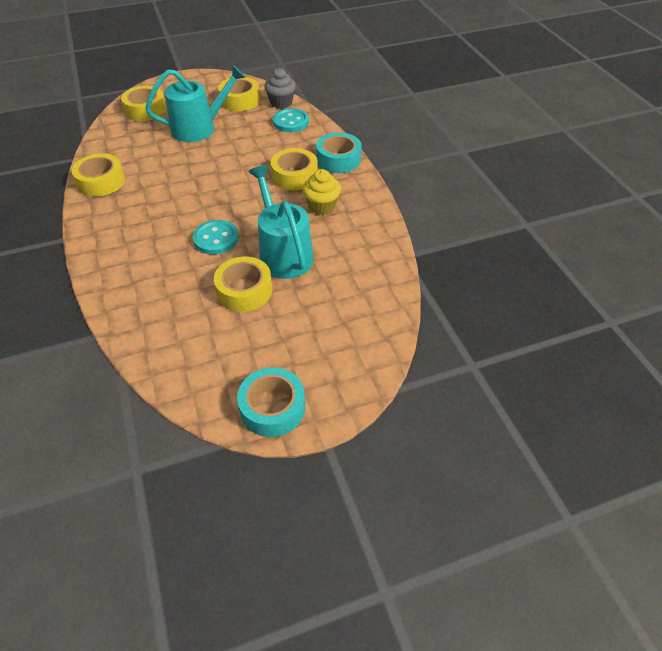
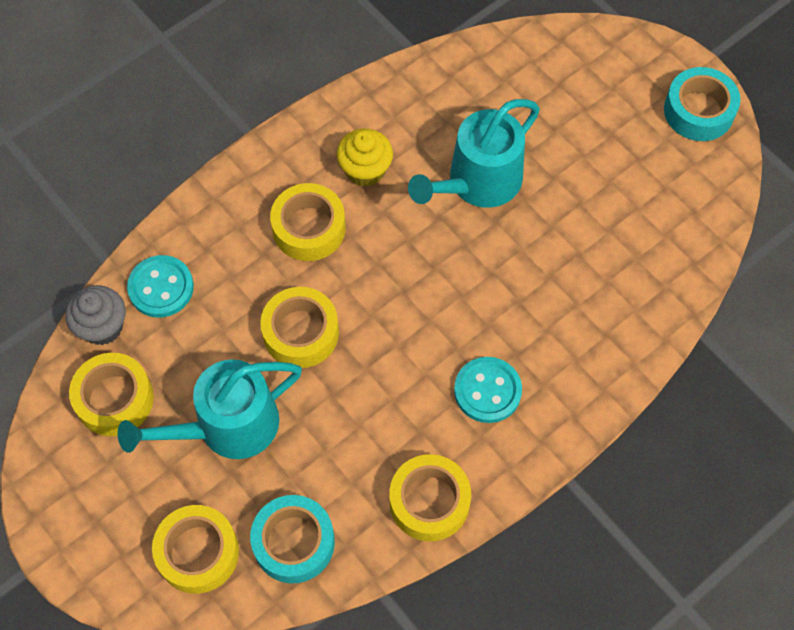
camera: 110 degrees left, 15 degrees up
(199, 128) = (228, 426): turquoise watering can -> turquoise watering can turned 75 degrees counterclockwise
(216, 239) = (485, 273): turquoise button -> turquoise button (487, 391)
(244, 290) = (559, 200): yellow tape -> yellow tape (301, 333)
(338, 159) = (245, 184): turquoise tape -> turquoise tape (294, 542)

